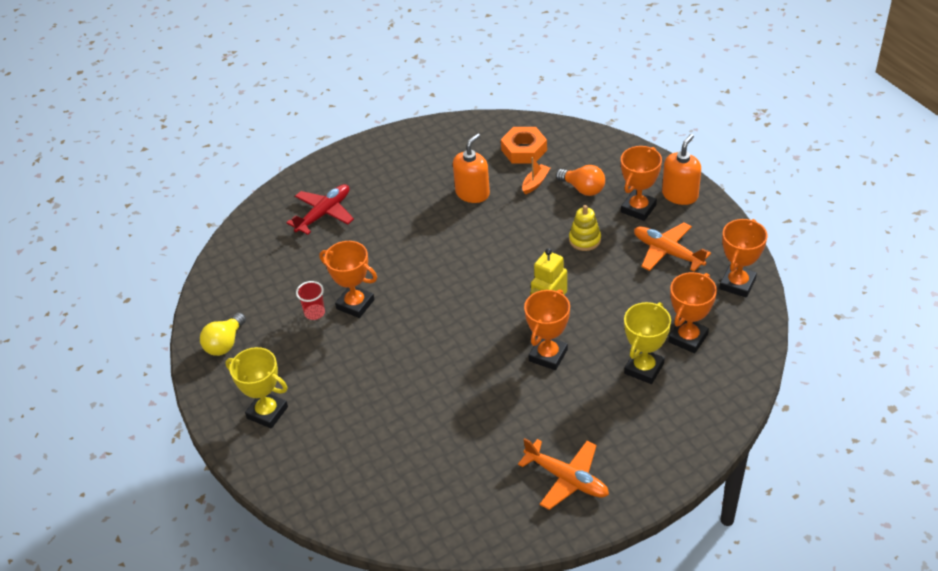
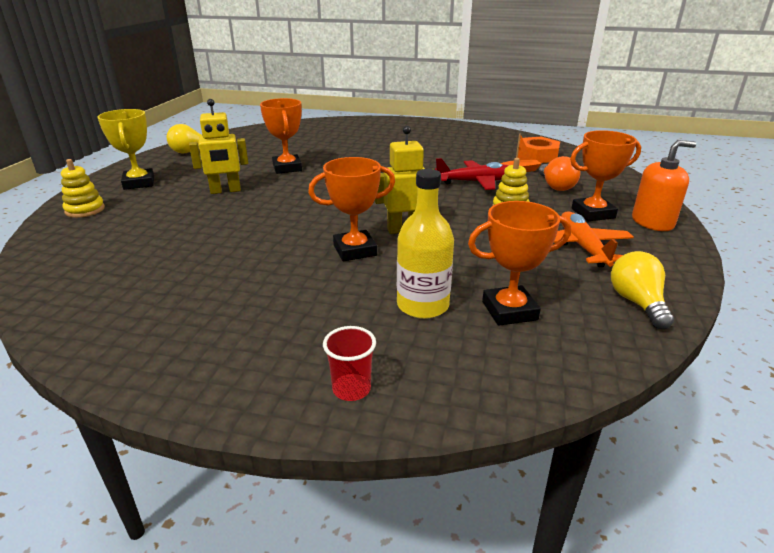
camera: 40 degrees right, 15 degrees down
(291, 468) = (85, 210): none -> yellow stacking toy
(314, 313) = (259, 161): red cup -> red cup (351, 389)
(324, 213) = (351, 133): red plane -> red plane (476, 182)
(358, 367) = (225, 191): none -> yellow robot
(472, 193) = (461, 158): orange soap dispenser -> none
(567, 479) = (201, 334): orange plane -> none
(644, 368) = (422, 305): yellow trophy -> yellow bottle
(737, 284) = (637, 303): orange trophy -> yellow light bulb

